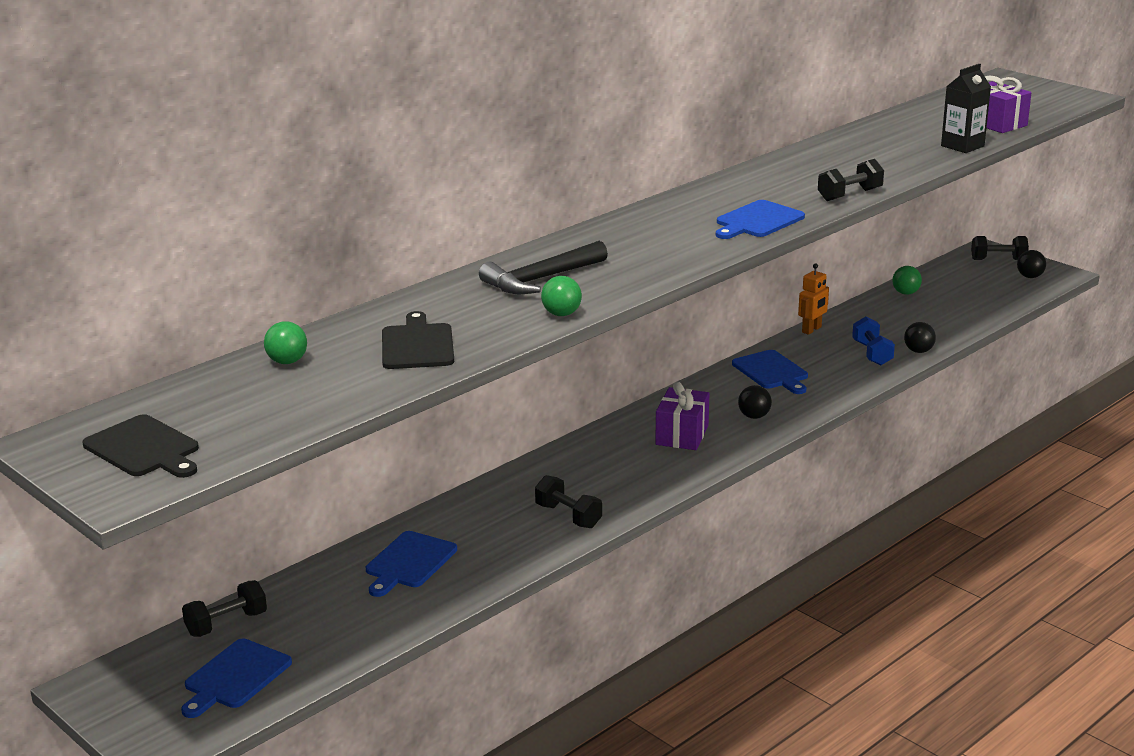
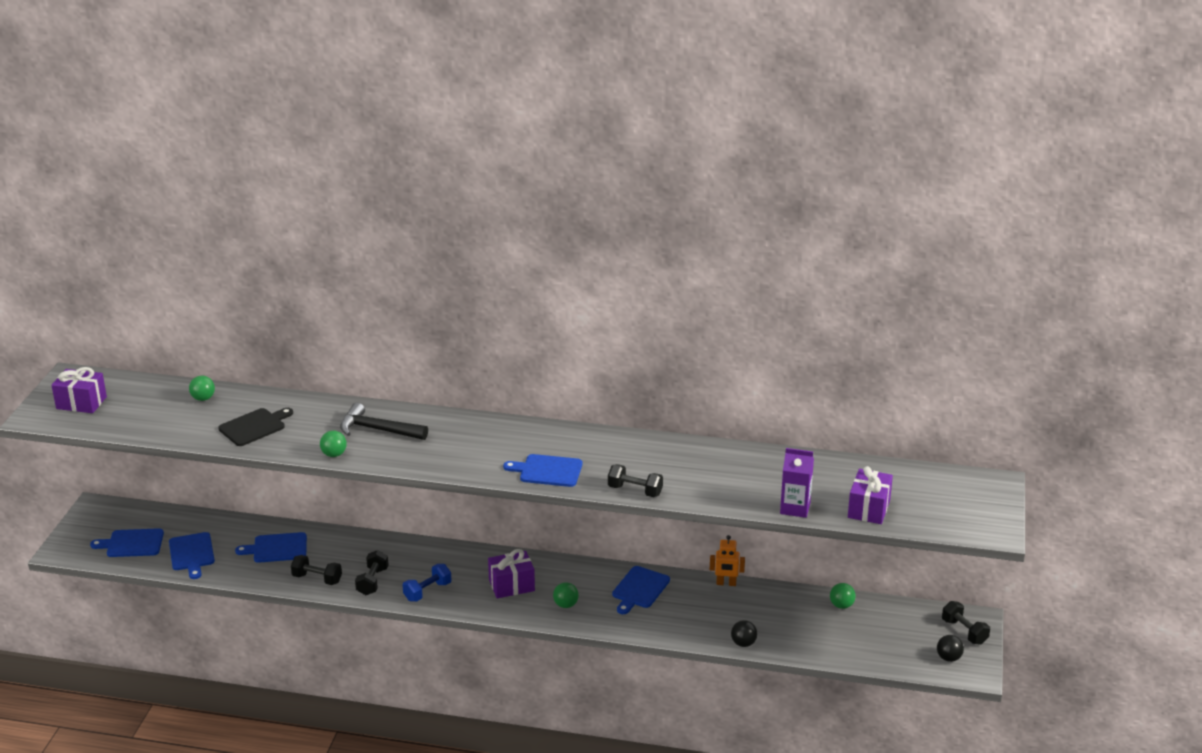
camera: 55 degrees right, 5 degrees up
(144, 448) = (81, 403): black cutting board -> purple gift
(226, 624) = (175, 519): black dumbbell -> black dumbbell (317, 579)
(331, 632) = (191, 554): none -> blue cutting board
(754, 416) = (566, 605): black ball -> green ball
(872, 353) = (716, 623): blue dumbbell -> blue dumbbell (427, 591)
(962, 146) = (795, 508): black carton -> purple carton

